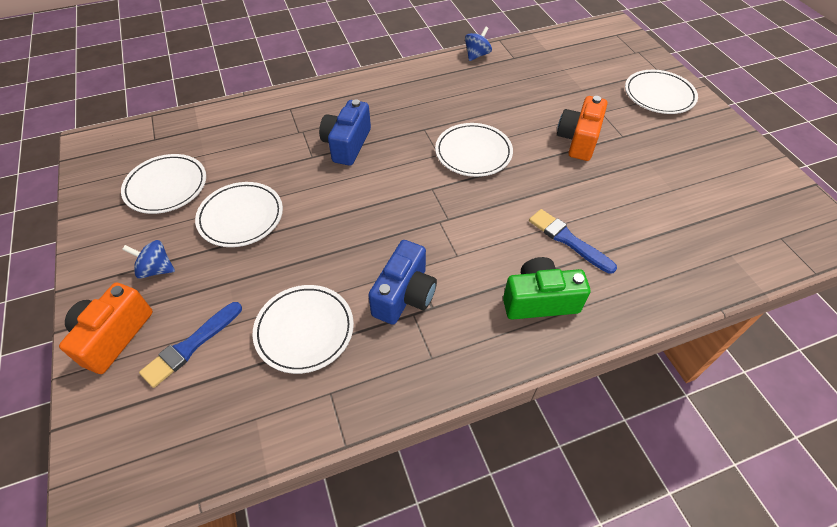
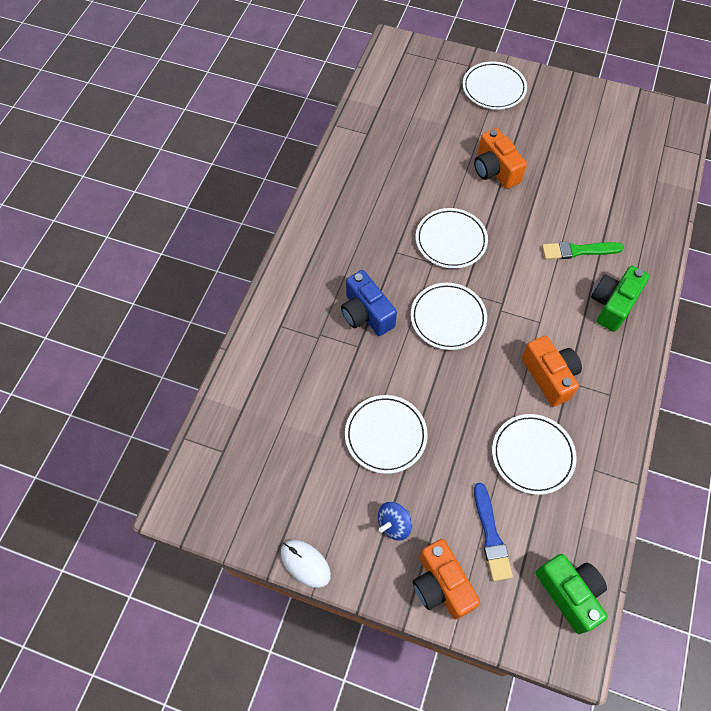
camera: 50 degrees left, 10 degrees up
(83, 234) = (305, 563): none -> white mouse
(166, 186) = (299, 472): white plate -> white plate (448, 318)
(166, 451) = (569, 593): none -> green camera
(404, 295) = (549, 376): blue camera -> orange camera
(477, 55) = (339, 154): blue spinning top -> none
(568, 240) = (578, 251): blue brush -> green brush

